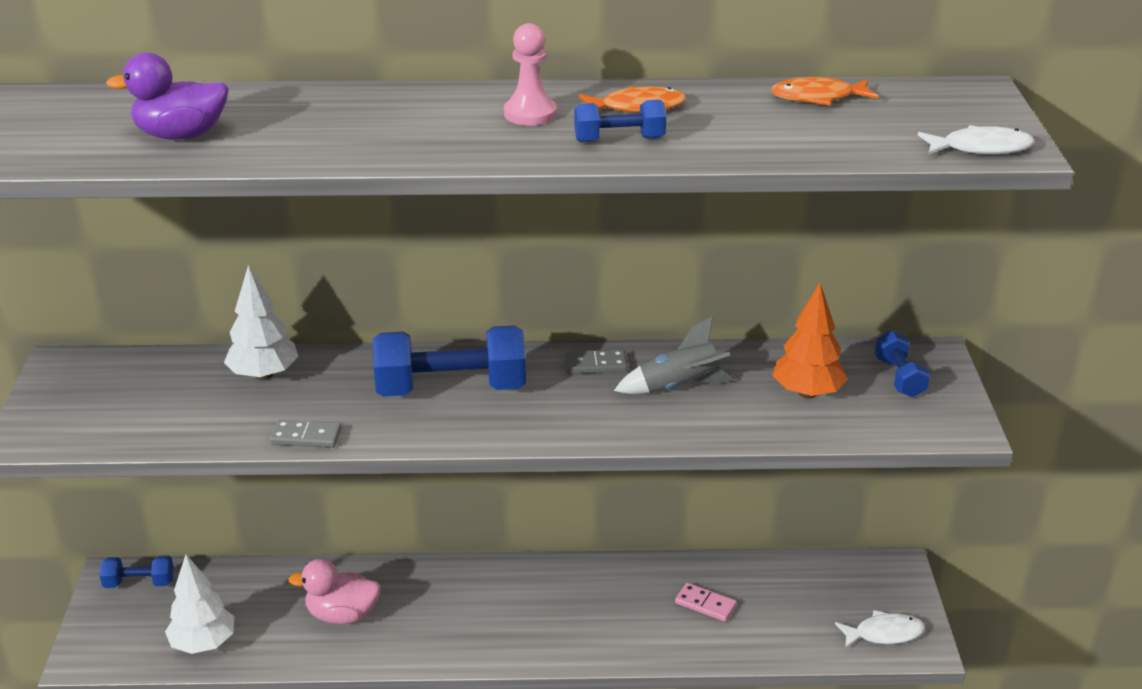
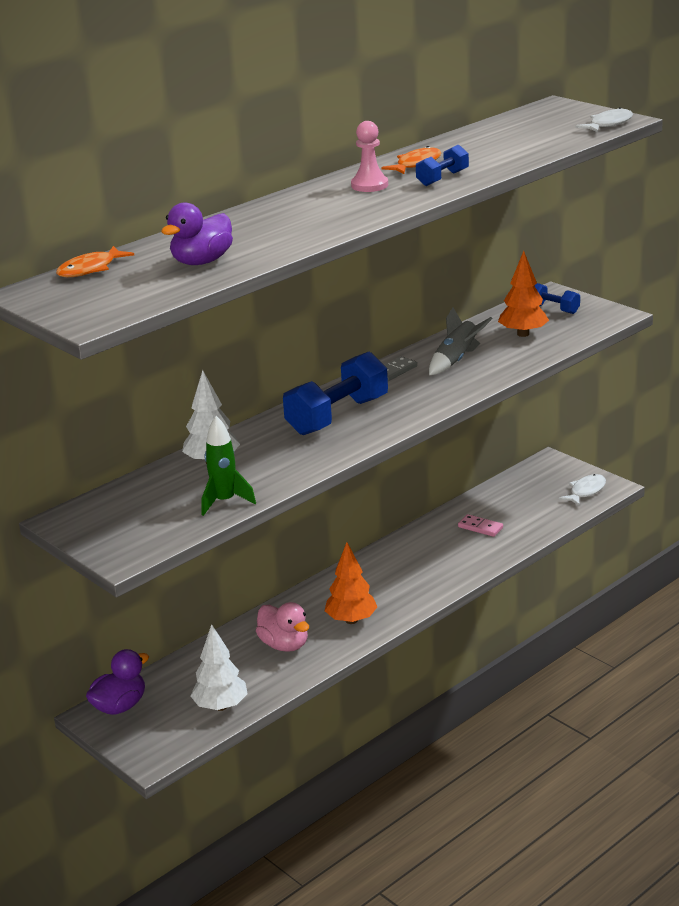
camera: 40 degrees left, 5 degrees down
(139, 583) = (120, 706): blue dumbbell -> purple duck
(195, 429) = (224, 502): none -> green rocket
(306, 437) = (299, 472): grey domino -> none
(342, 615) = (284, 645): pink duck -> pink duck turned 90 degrees counterclockwise
(433, 630) = (351, 620): none -> orange tree
(705, 604) = (480, 527): pink domino -> pink domino turned 45 degrees clockwise
(817, 97) = (491, 131): orange fish -> orange fish (90, 269)

